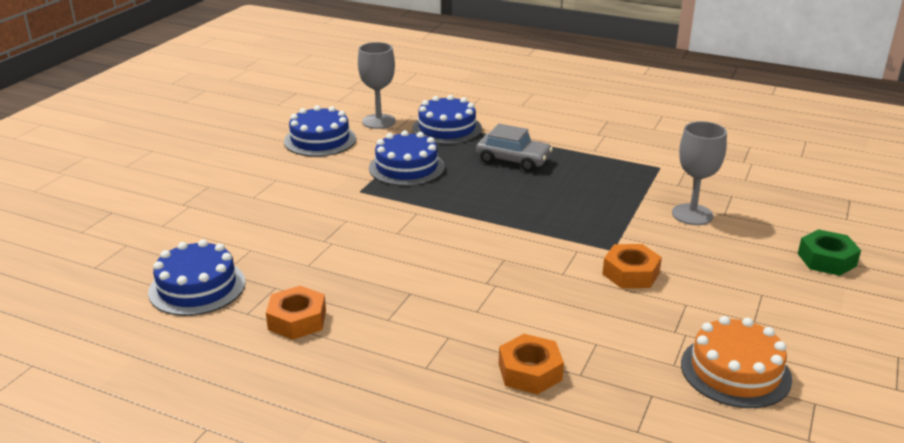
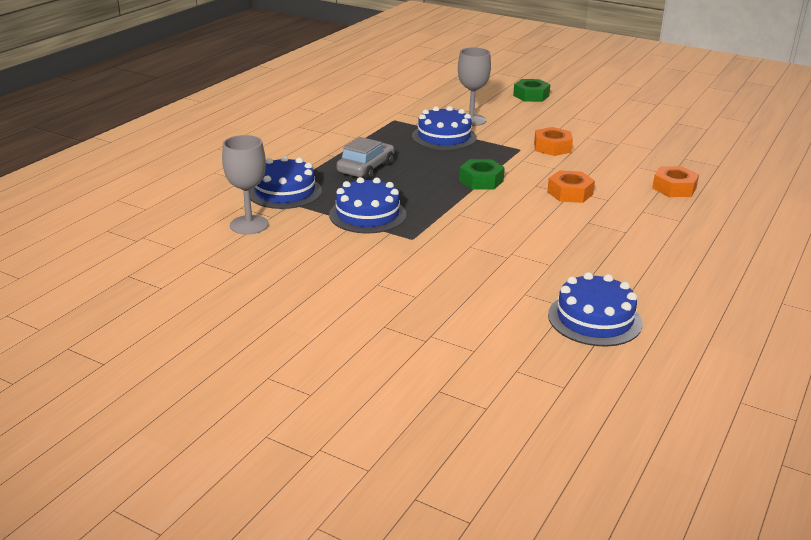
camera: 85 degrees left, 0 degrees up
(297, 320) = (636, 268): orange nut -> orange nut (570, 193)
(320, 140) = (284, 259): blue cake -> blue cake (444, 137)
(504, 224) = (481, 181): none -> green nut
(735, 371) = (654, 135): orange cake -> none

